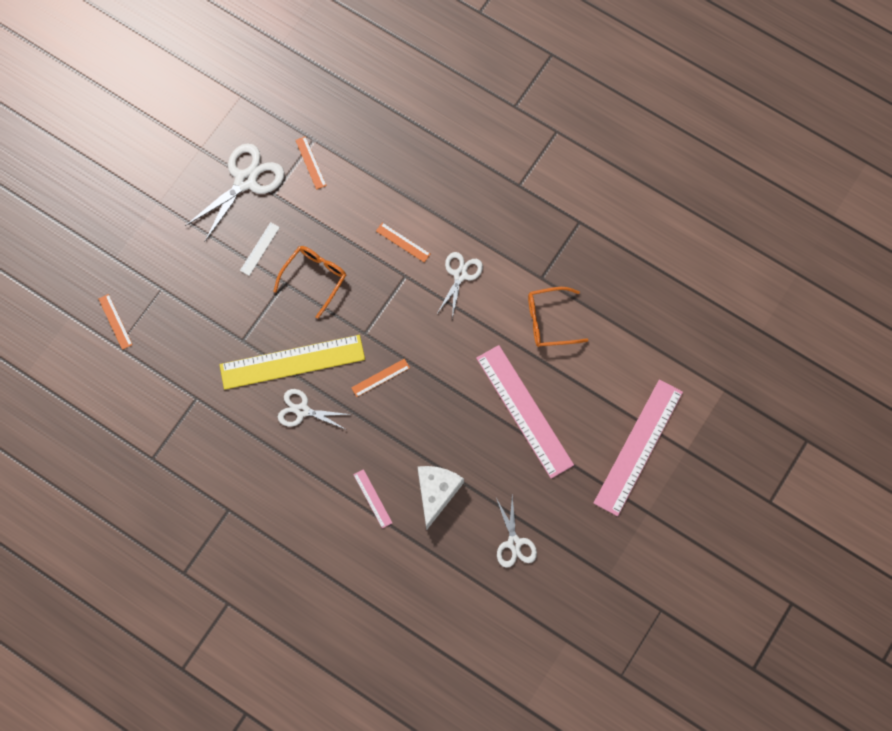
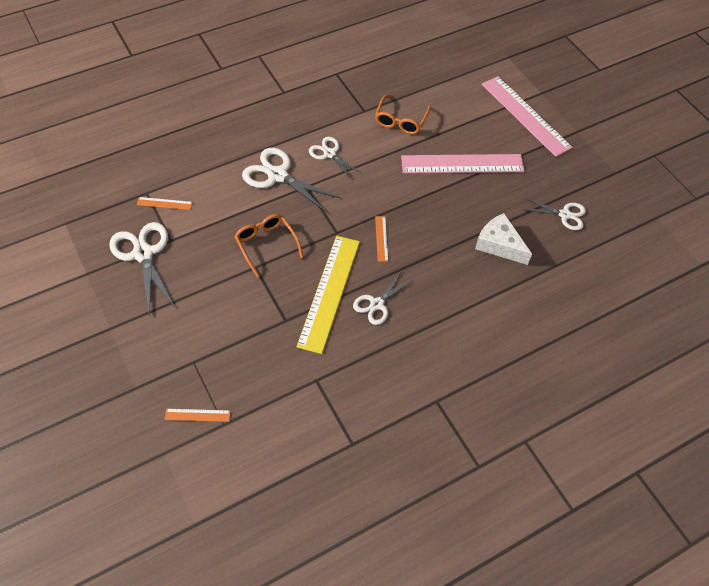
camera: 65 degrees left, 15 degrees down
(260, 249) = (212, 271): white ruler -> none
(372, 498) = (482, 289): pink ruler -> none
(403, 242) = (278, 175): orange ruler -> white scissors

